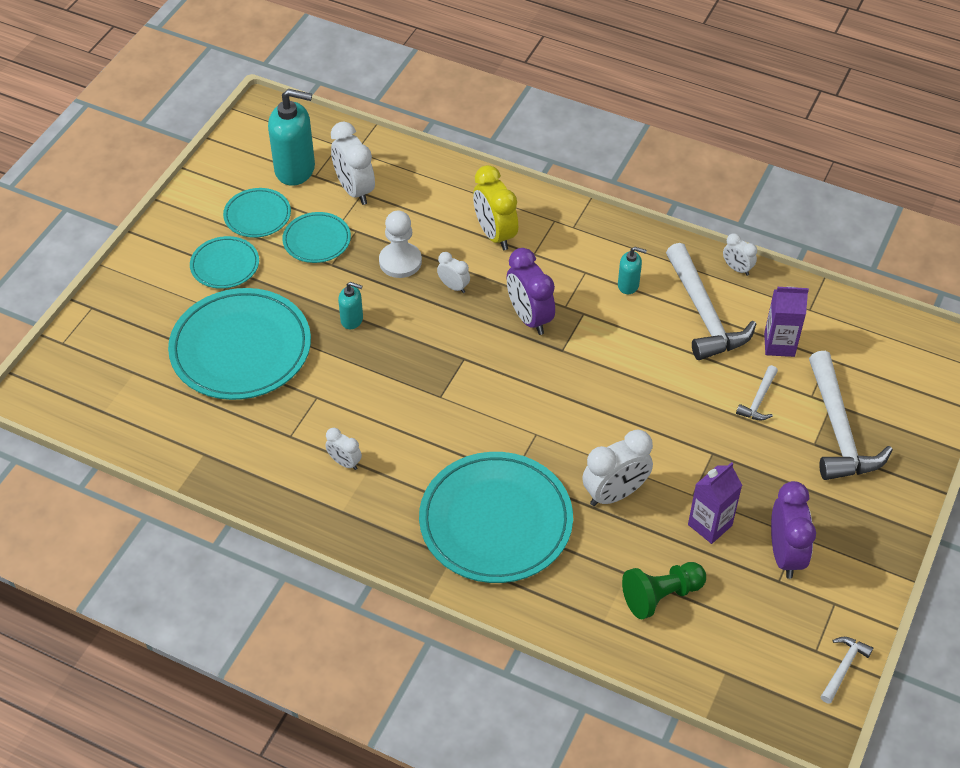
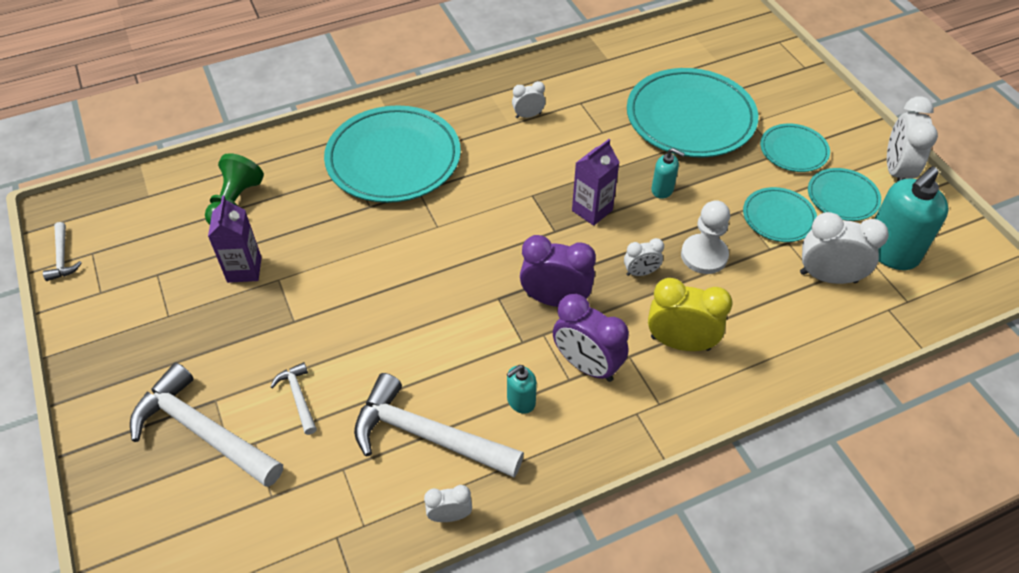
camera: 130 degrees right, 0 degrees up
(352, 320) = (662, 190): turquoise soap dispenser -> turquoise soap dispenser turned 120 degrees counterclockwise
(614, 494) = (335, 235): white clock -> white clock (896, 171)
(779, 344) = (330, 468): purple carton -> purple carton (592, 210)
(785, 554) = (167, 295): purple clock -> purple clock (587, 365)

